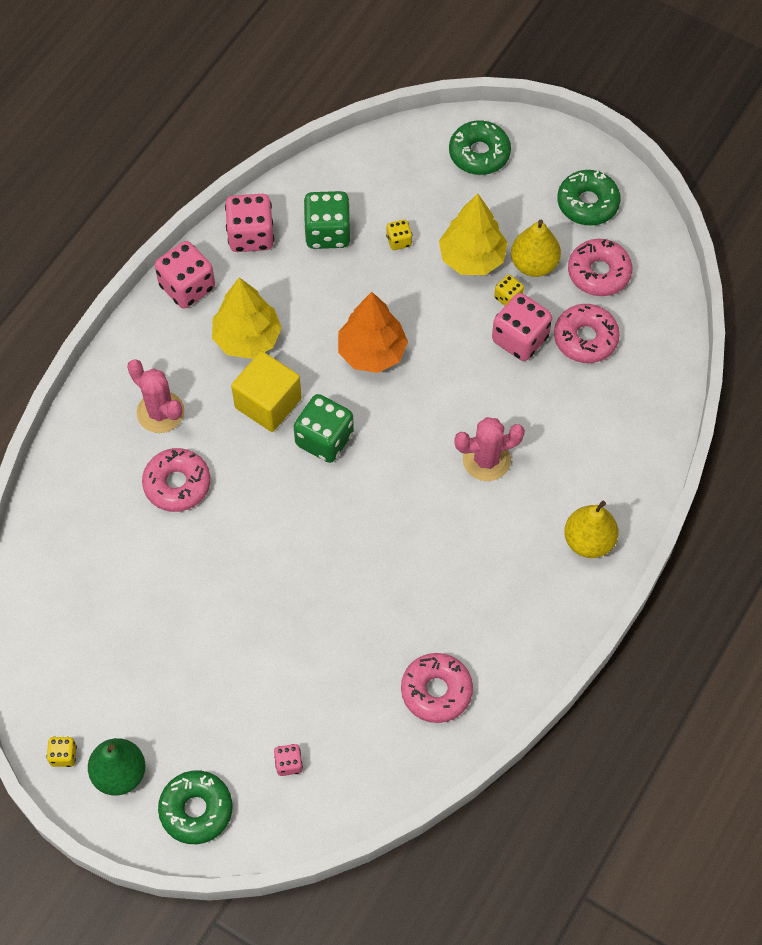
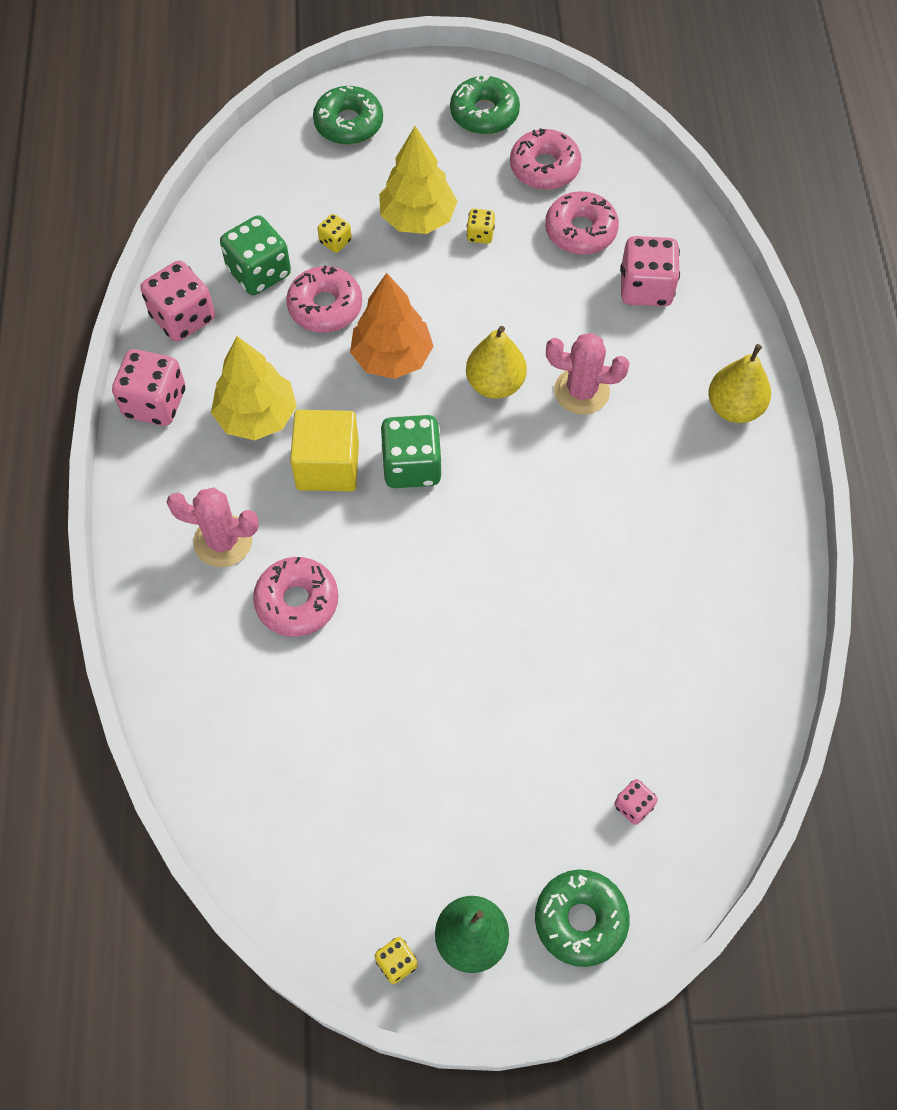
camera: 35 degrees left, 0 degrees up
(436, 691) = (714, 636): pink donut -> pink donut (325, 307)
(486, 460) = (581, 391): pink cactus -> pink cactus turned 60 degrees clockwise
(520, 339) = (522, 265): pink dice -> pink dice (645, 288)
(534, 264) = (480, 192): yellow pear -> yellow pear (495, 384)

